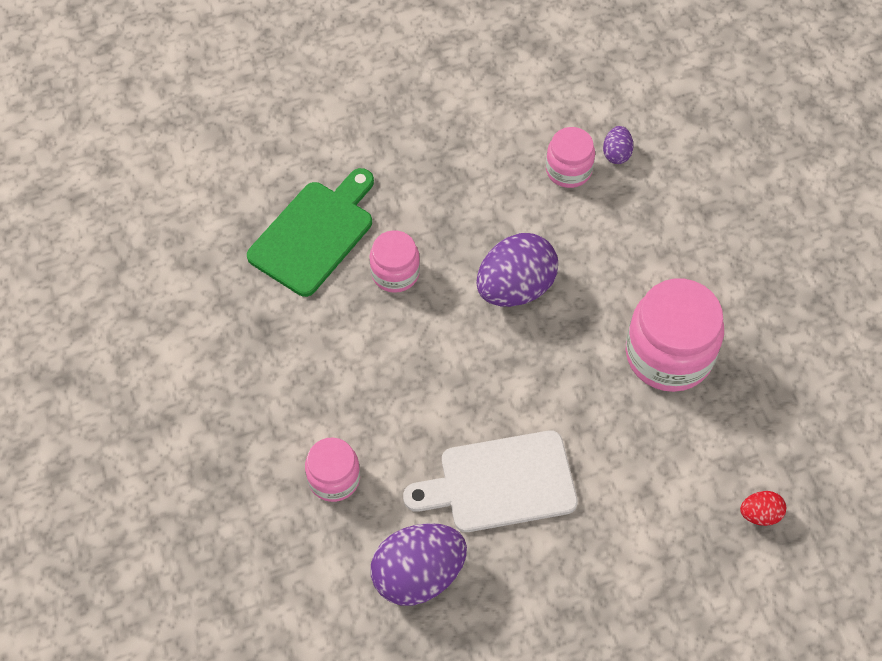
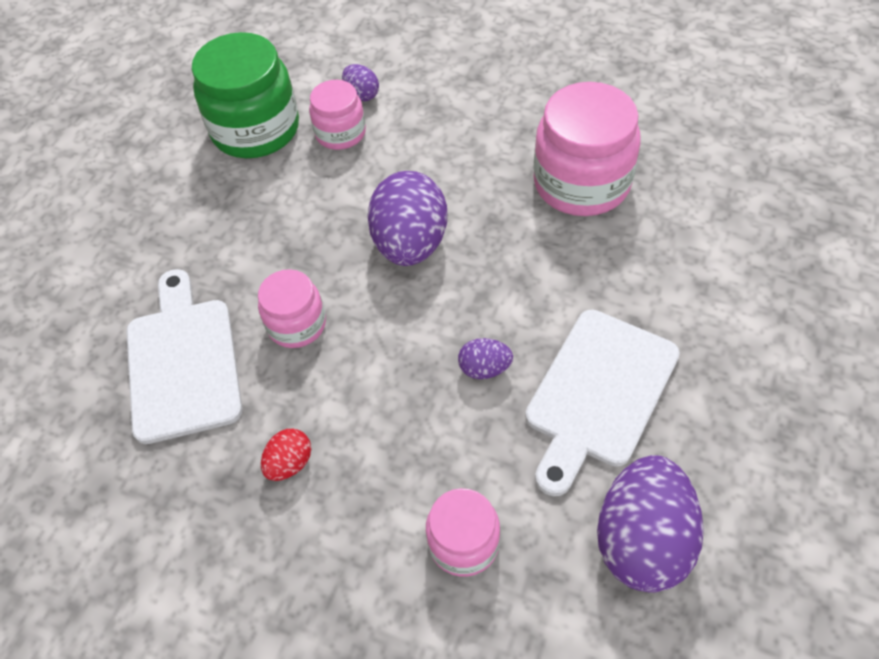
camera: 45 degrees left, 5 degrees down
(314, 234) = (183, 362): green cutting board -> white cutting board
(459, 404) = (484, 369): none -> purple egg
(522, 116) = (256, 129): none -> green jar
(760, 514) = (789, 223): red egg -> red egg (290, 463)

